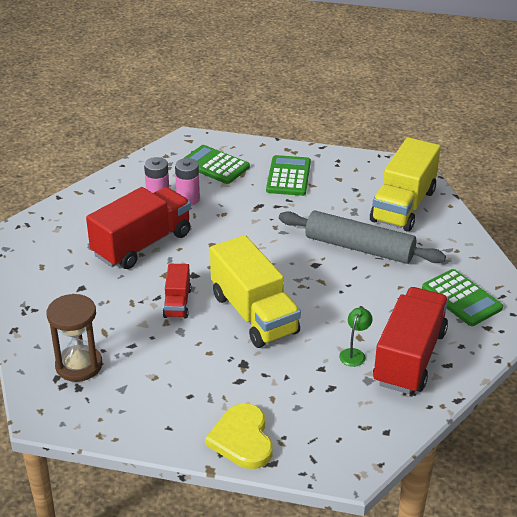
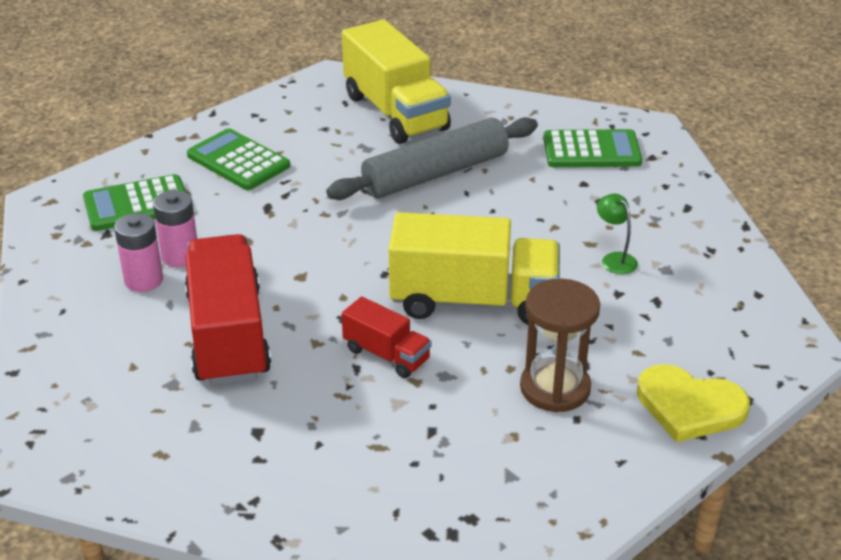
camera: 55 degrees left, 0 degrees up
(79, 365) = (425, 500): brown hourglass -> brown hourglass (555, 388)
(409, 357) = (654, 226): red truck -> none

